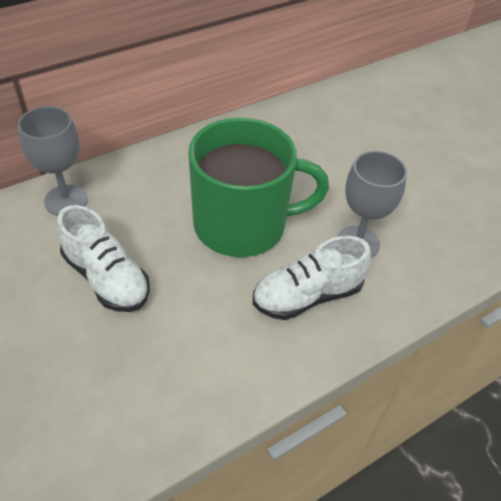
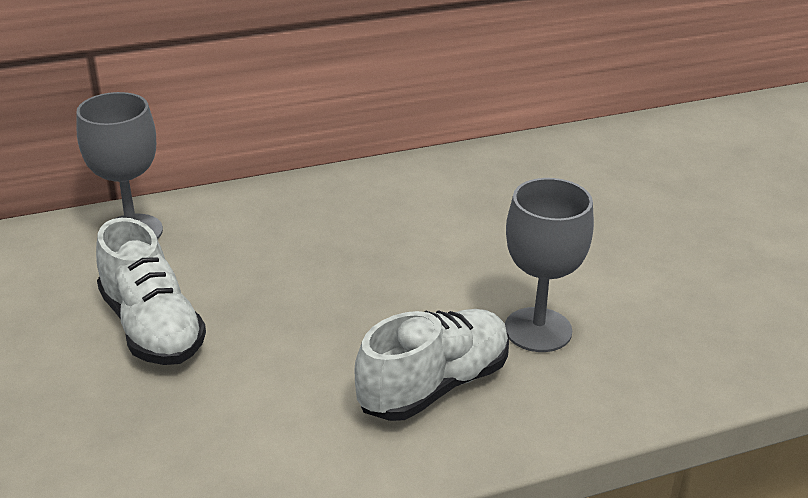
camera: 15 degrees right, 15 degrees down
(243, 225) = (370, 287): green mug -> none
(307, 296) = (434, 385): white shoe -> white shoe turned 150 degrees clockwise

